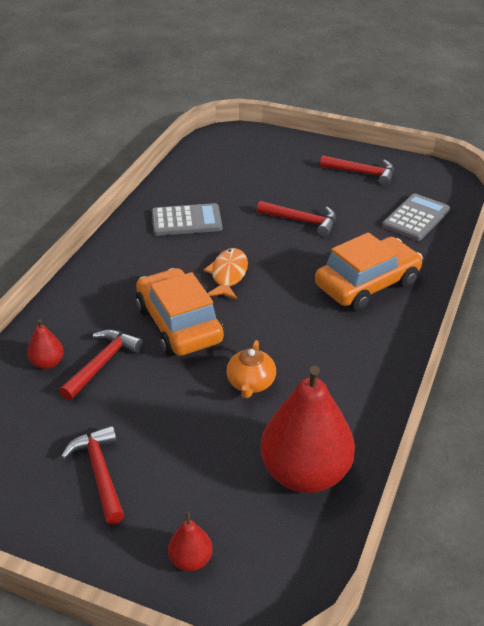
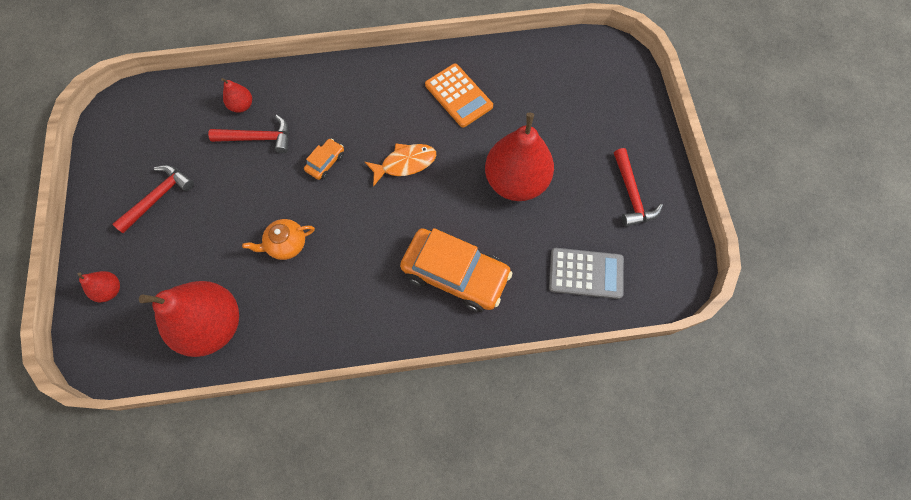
camera: 60 degrees right, 30 degrees up
(179, 324) = (325, 162): orange car -> orange car, size x0.45
(186, 221) = (458, 96): grey calculator -> orange calculator
(302, 221) = (516, 181): red hammer -> red pear

